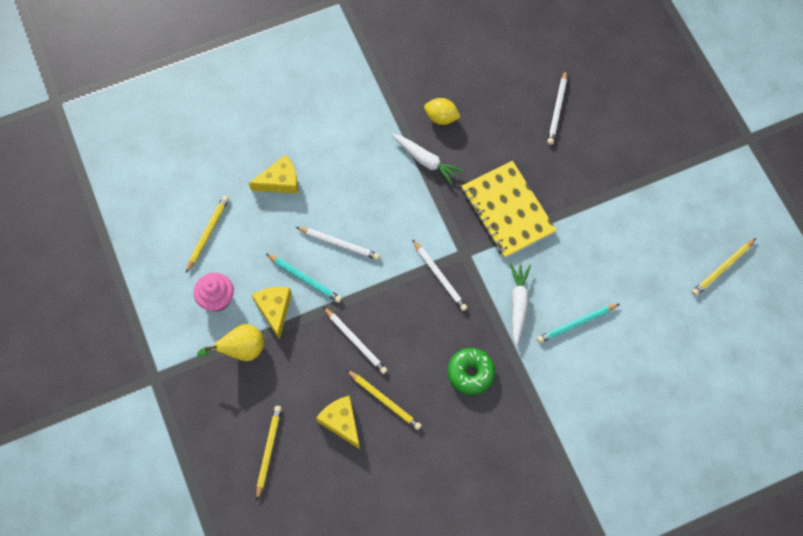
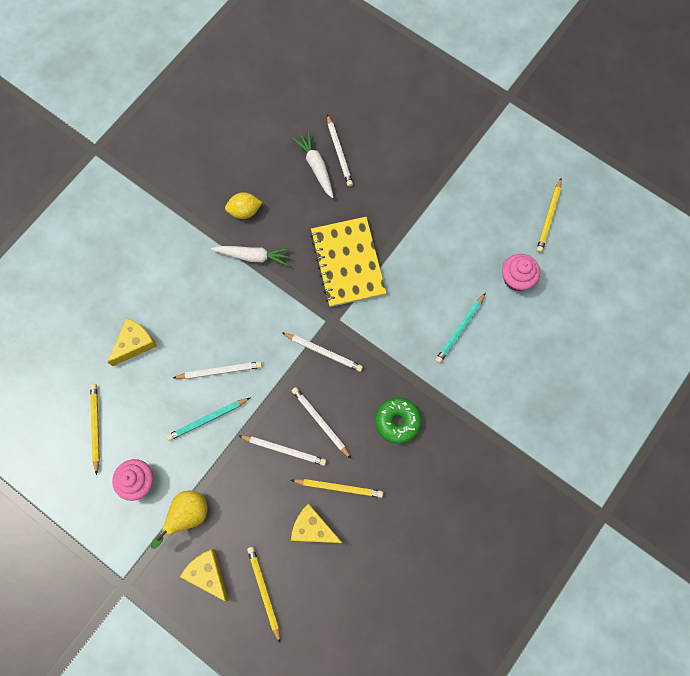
camera: 30 degrees left, 5 degrees up
(274, 309) = (196, 462): yellow cheese -> yellow cheese (207, 573)
(305, 279) = (207, 419): turquoise pencil -> turquoise pencil turned 150 degrees clockwise
(401, 335) = (320, 422): none -> white pencil
(507, 210) = (348, 263): yellow notebook -> yellow notebook turned 45 degrees clockwise
(518, 304) = (403, 339): white carrot -> white carrot (316, 167)
(657, 307) = (516, 279): none -> pink cupcake

